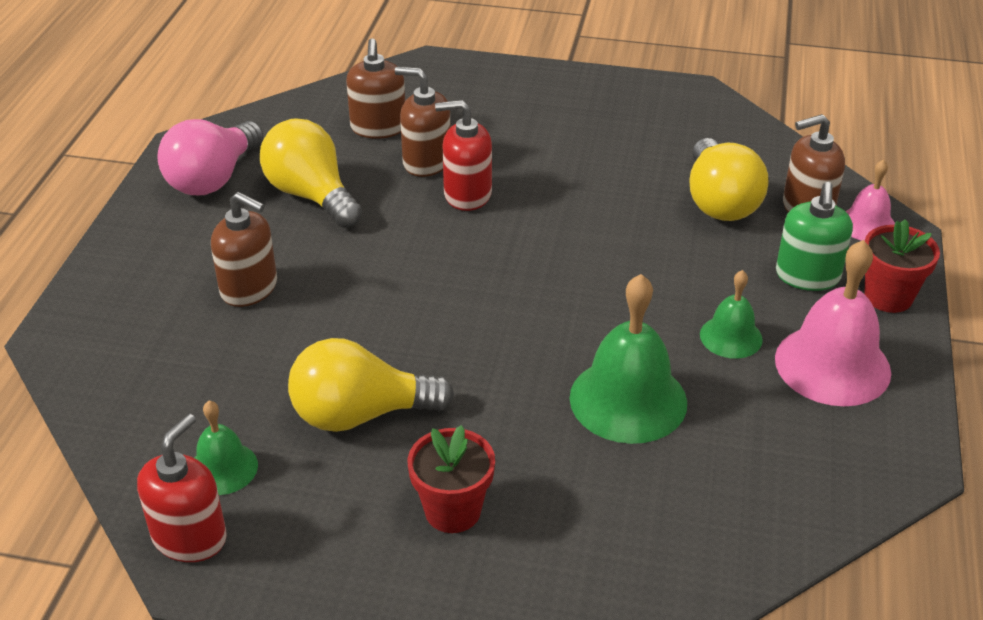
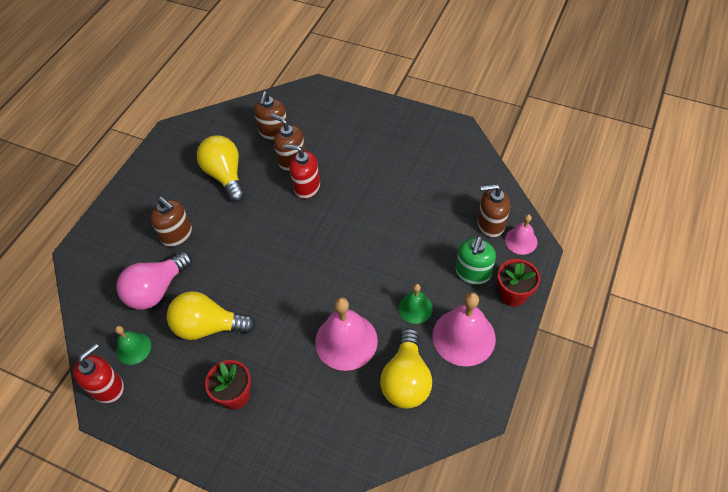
camera: 15 degrees right, 15 degrees up
(213, 179) = (179, 157): pink light bulb -> pink light bulb (157, 290)
(628, 400) = (346, 341): green bell -> pink bell
(719, 202) = (442, 212): yellow light bulb -> yellow light bulb (406, 380)

